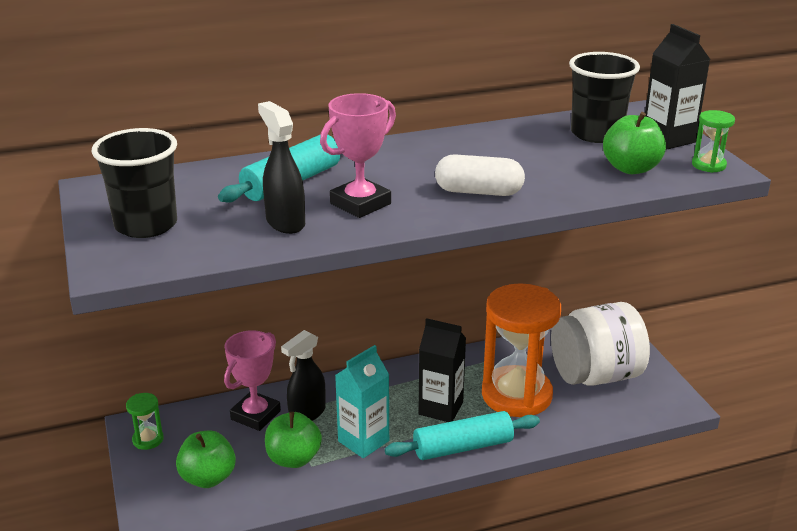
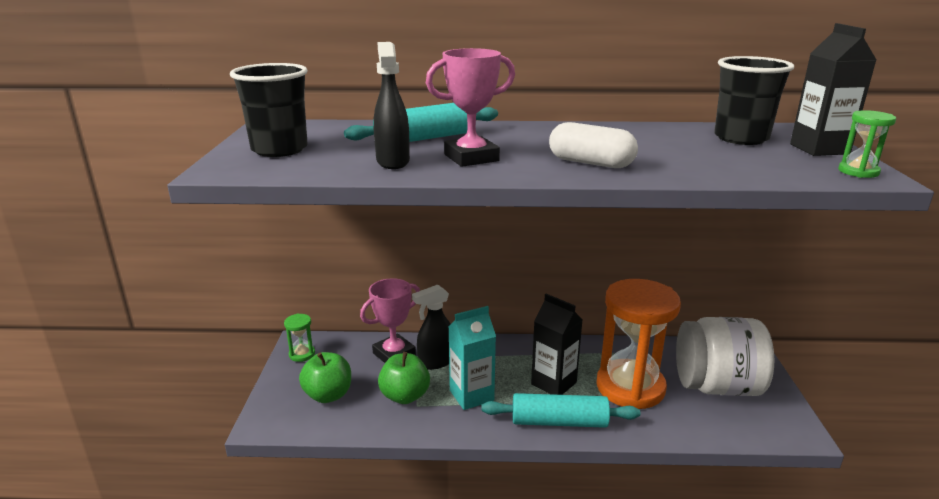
camera: 20 degrees right, 5 degrees down
(631, 168) = (765, 164): green apple -> none

